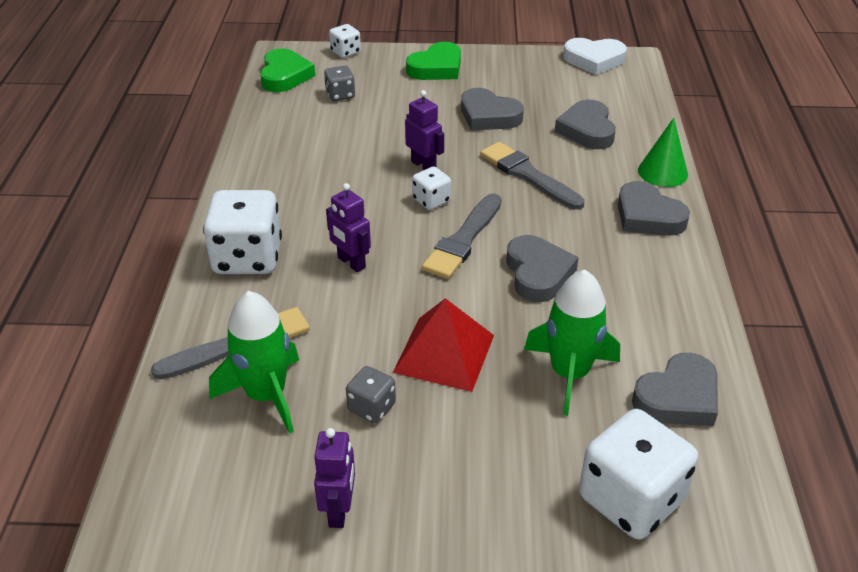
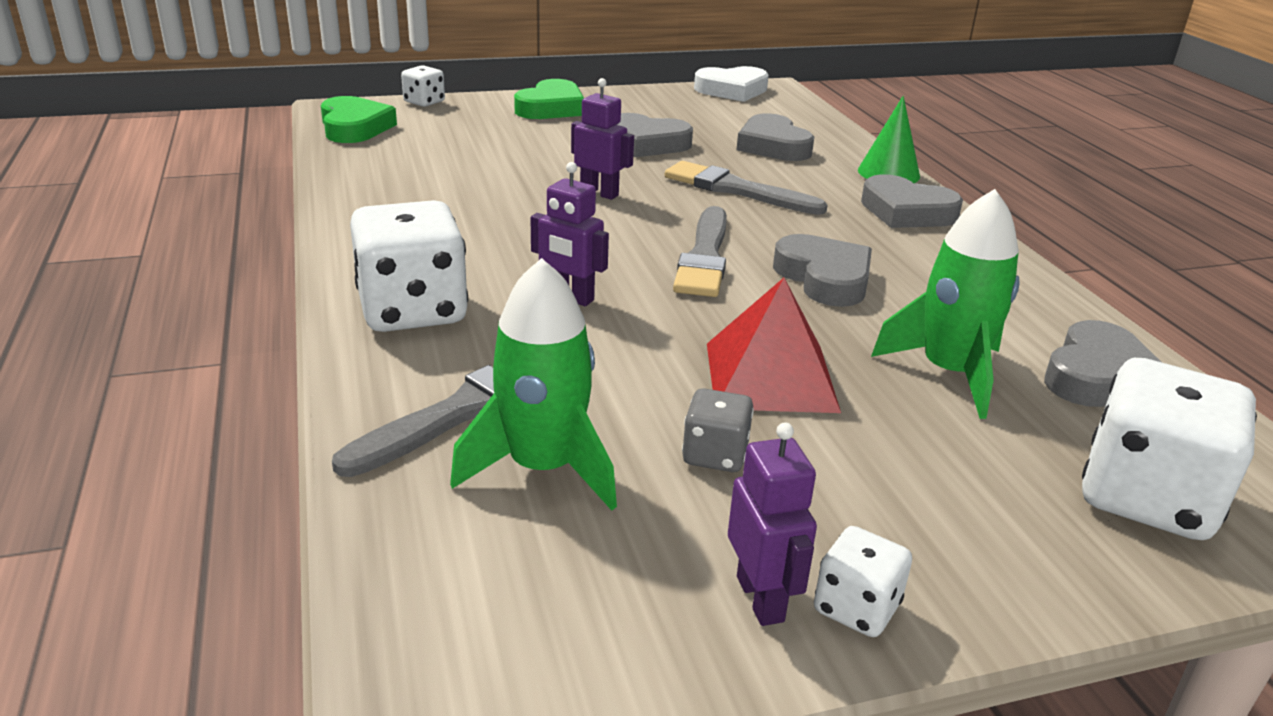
camera: 20 degrees left, 10 degrees down
(340, 95) = (442, 139): grey dice -> none
(431, 200) = (634, 224): white dice -> white dice (856, 608)

